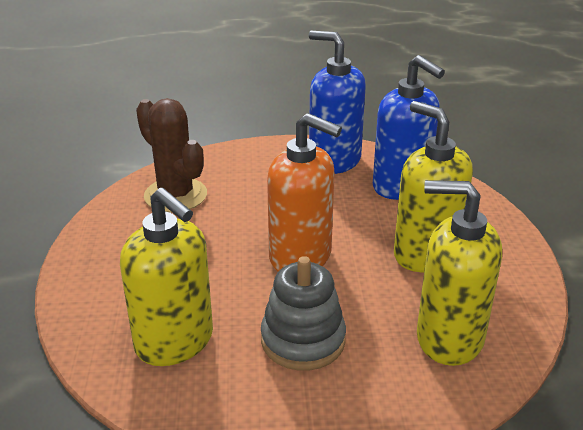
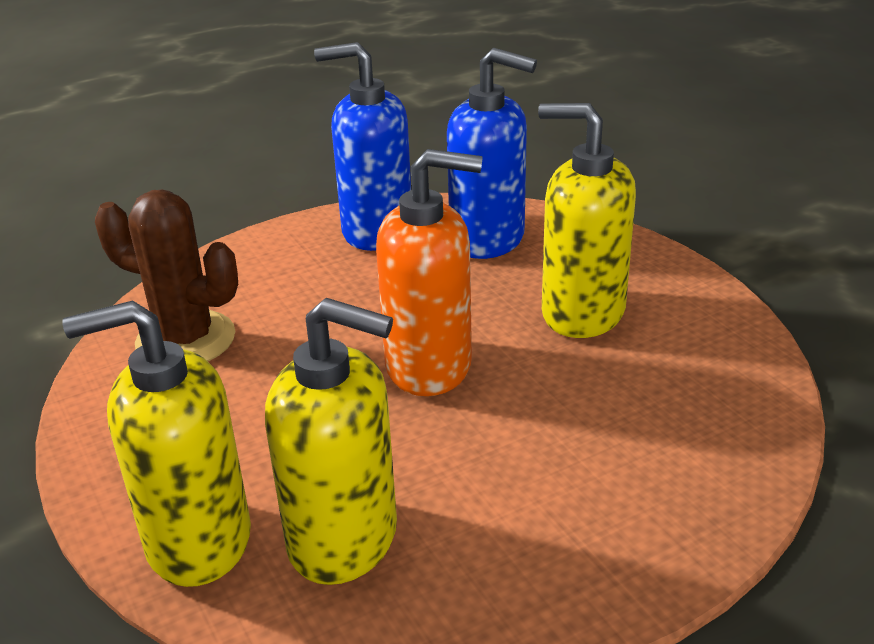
camera: 25 degrees left, 0 degrees up
(303, 340) = (517, 472): grey stacking toy -> none
(449, 338) = (688, 404): yellow soap dispenser -> yellow soap dispenser (197, 541)

